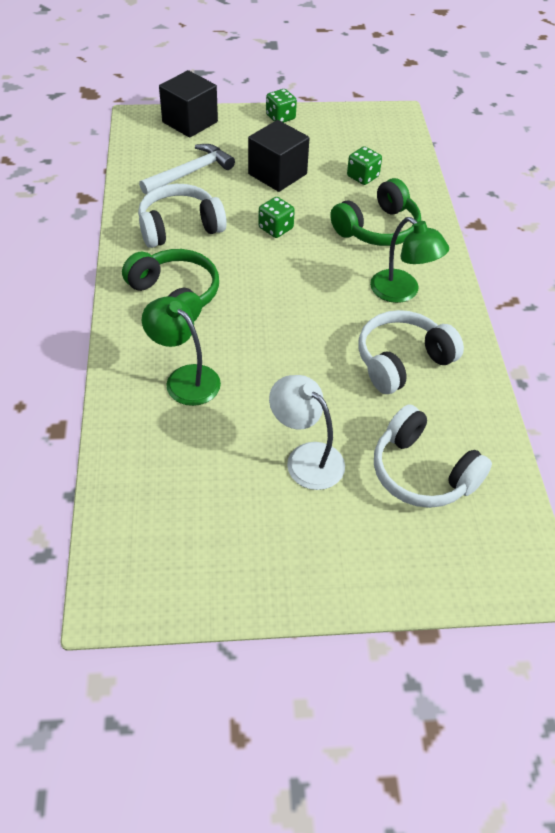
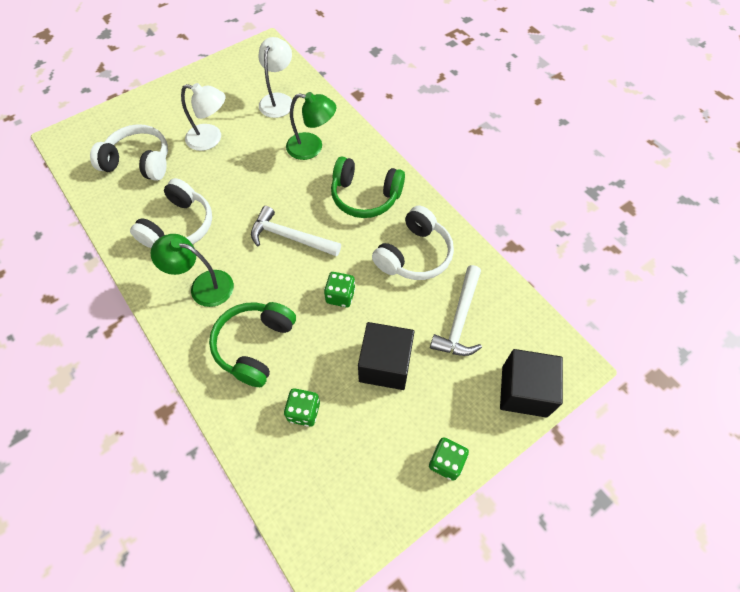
camera: 150 degrees right, 10 degrees up
(172, 473) = (278, 100): none -> white lamp
(286, 294) = (290, 237): none -> white hammer

